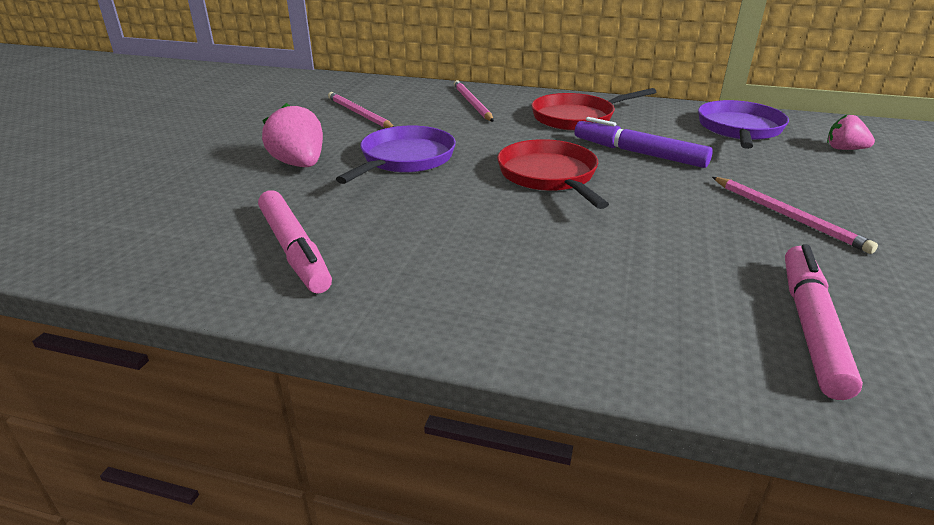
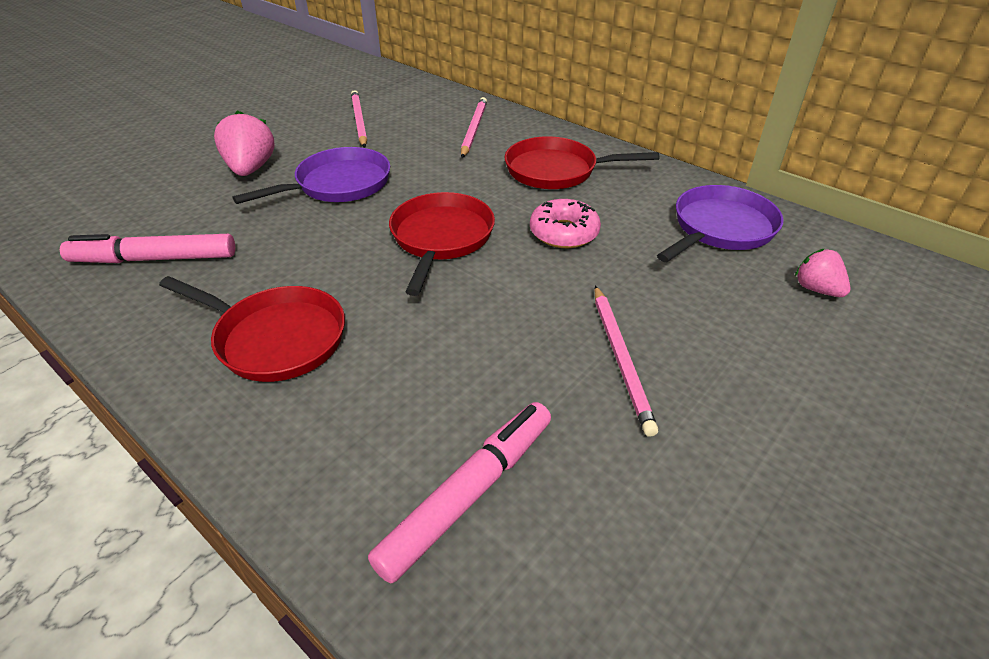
camera: 25 degrees right, 10 degrees up
(294, 250) = (154, 259): pink marker -> pink marker turned 90 degrees clockwise
(505, 275) = (275, 338): none -> red pan
(638, 153) = (564, 233): purple marker -> pink donut

